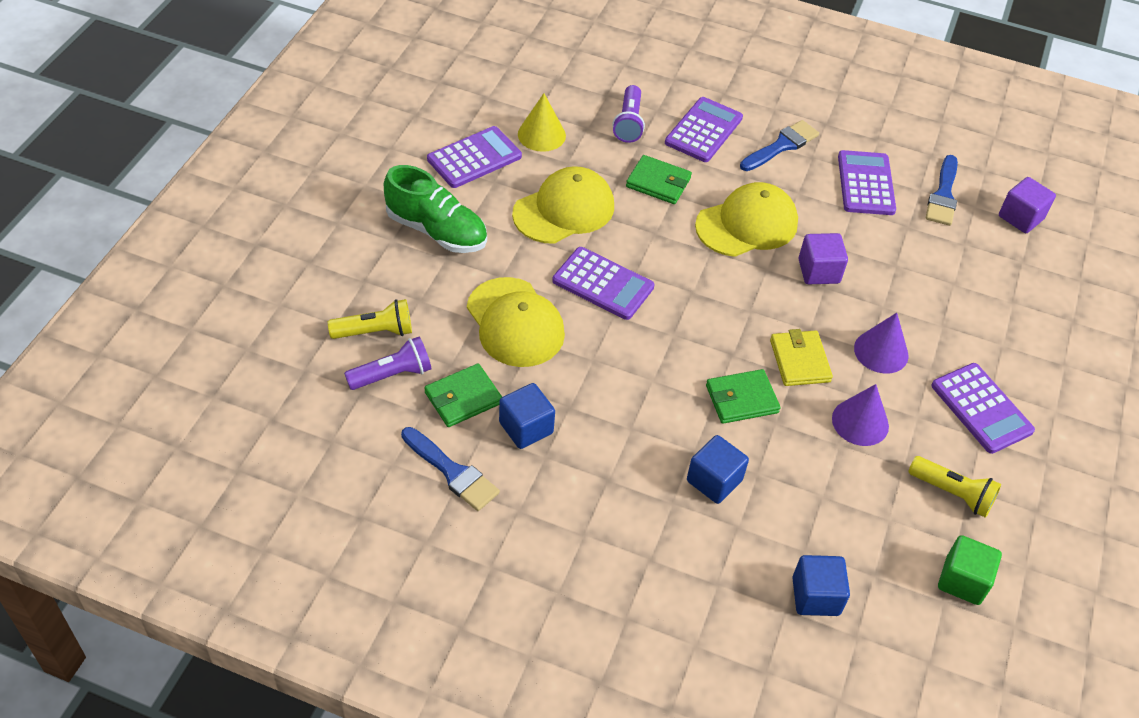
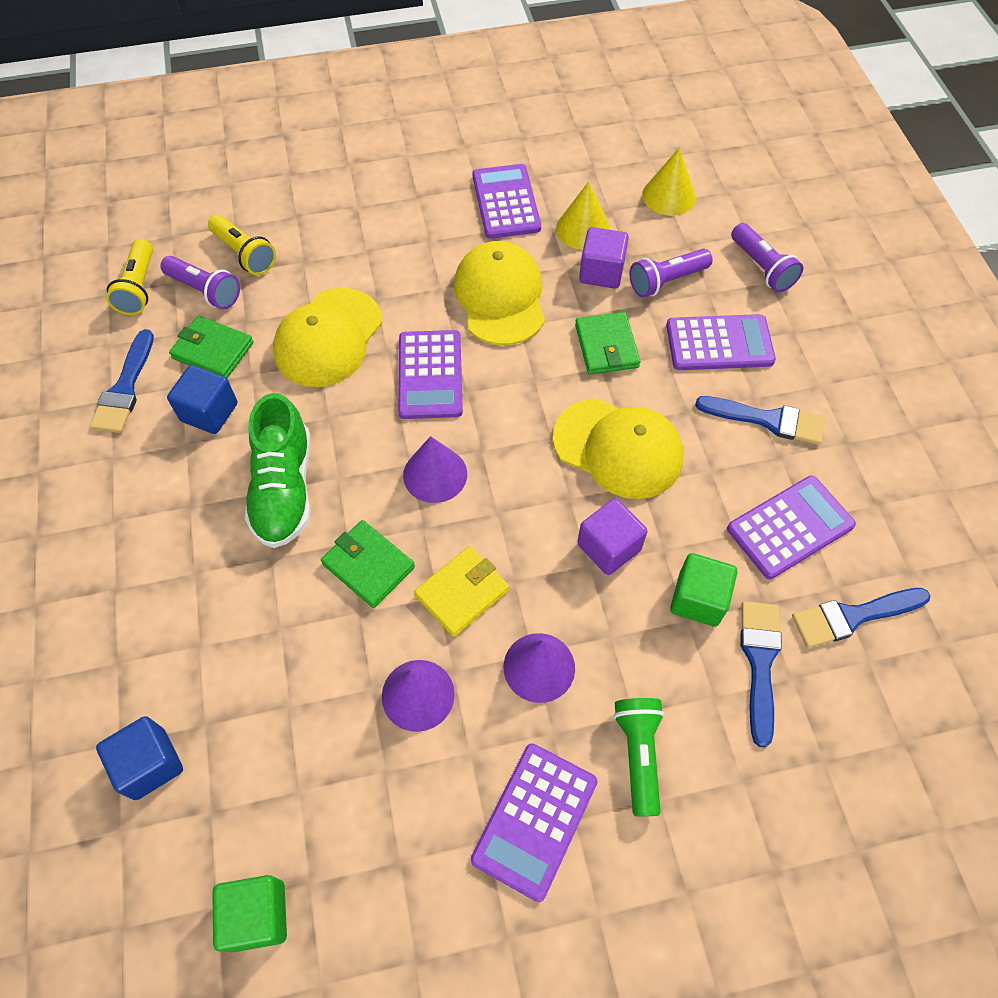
camera: 60 degrees right, 10 degrees up
(436, 231) = (393, 227): green shoe -> green shoe (284, 489)
(474, 158) = (506, 202): purple calculator -> purple calculator turned 120 degrees counterclockwise
(553, 77) = (668, 196): none -> yellow cone
(564, 210) = (500, 297): yellow cap -> yellow cap turned 120 degrees counterclockwise
(659, 75) = (761, 267): none -> purple flashlight
(693, 326) = (435, 474): none -> purple cone
(714, 481) = (244, 595): blue cube -> none
(885, 252) = (698, 599): none -> green cube
(945, 251) = (759, 662): none -> blue brush
(952, 493) = (379, 845): yellow flashlight -> yellow flashlight (139, 287)
(969, 338) = (638, 755): none -> green flashlight
(1021, 217) = (902, 724): purple cube -> purple cube (601, 272)

